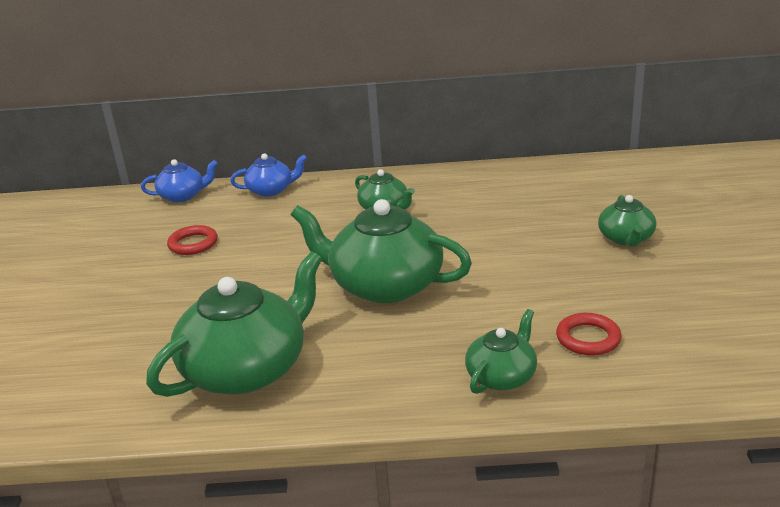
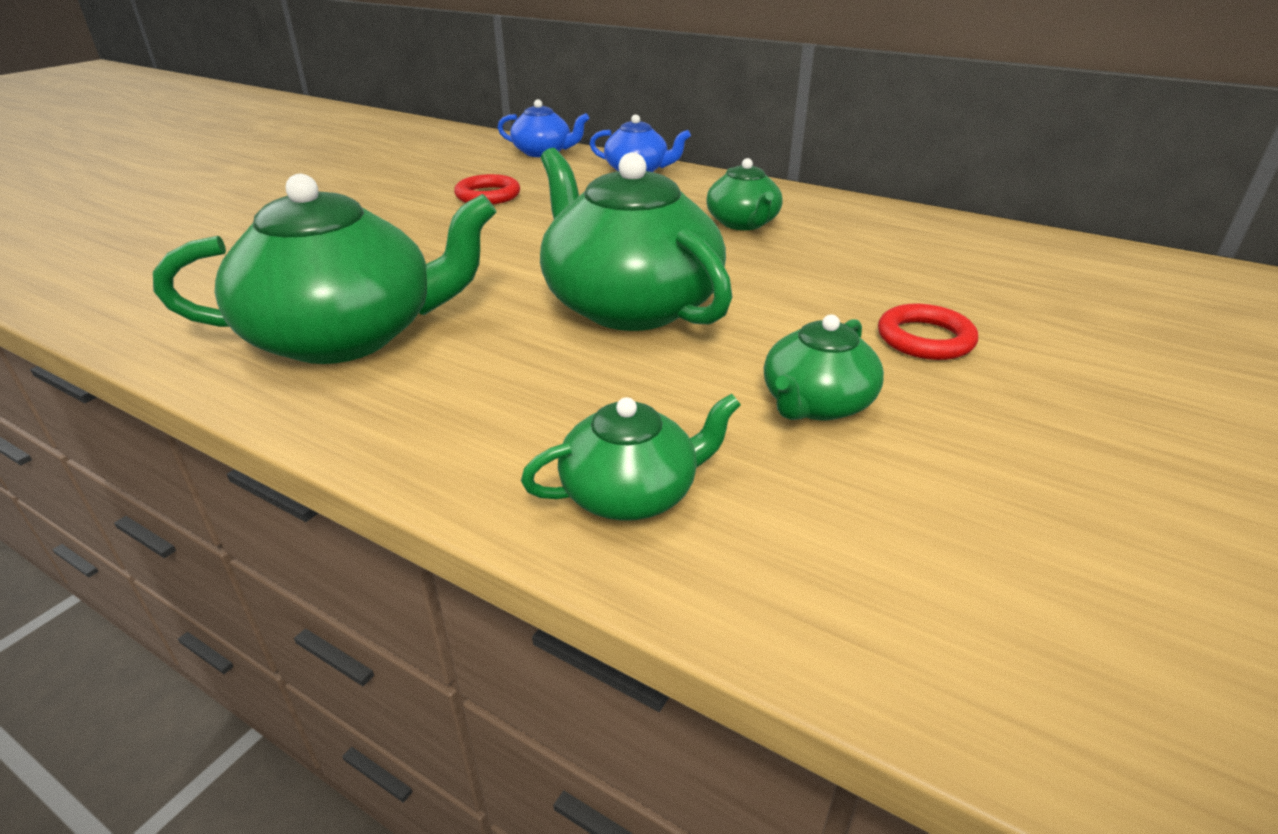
camera: 30 degrees right, 5 degrees up
(588, 338) = (845, 500): red ring -> red ring (925, 339)
(626, 238) = (1084, 372): green teapot -> green teapot (816, 404)

